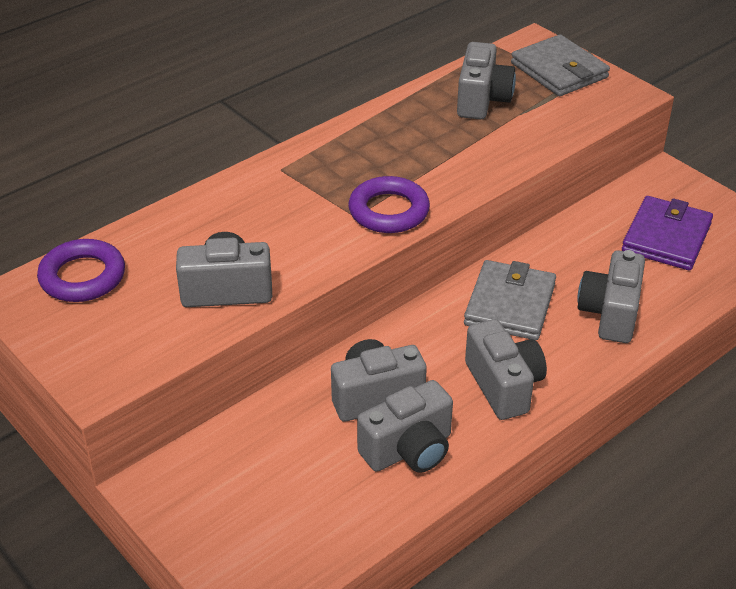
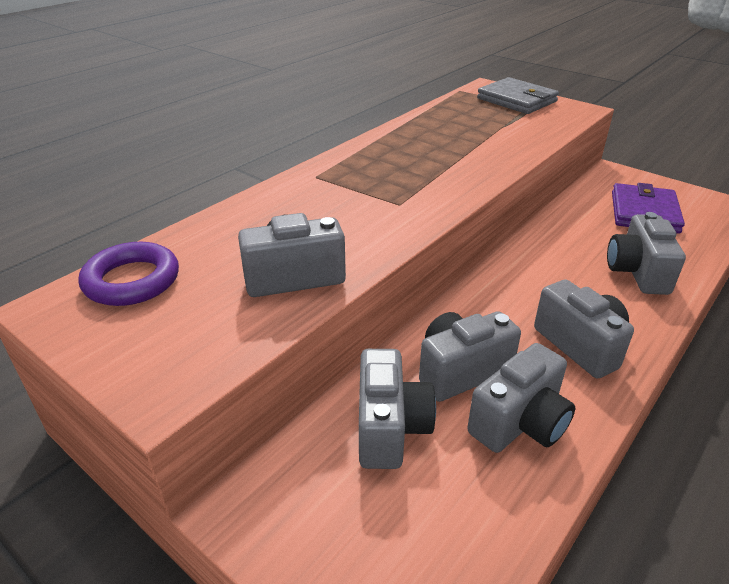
camera: 10 degrees left, 5 degrees down
(389, 211) = (428, 198): purple ring -> none
(482, 100) = (468, 120): grey camera -> grey camera (390, 428)
(509, 304) = (546, 274): grey wallet -> none

